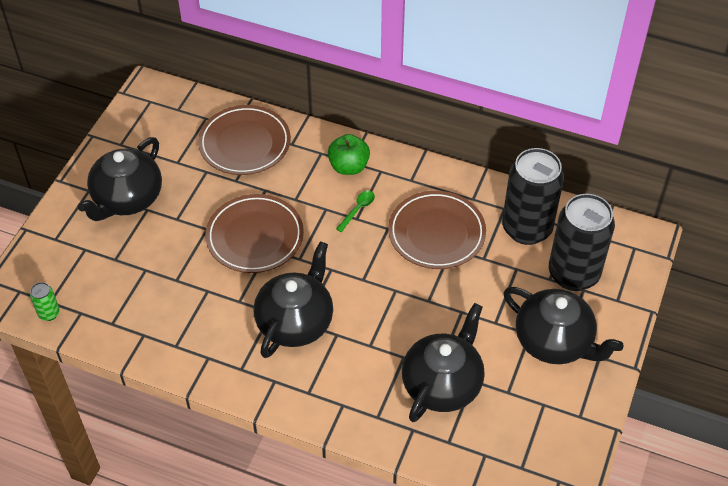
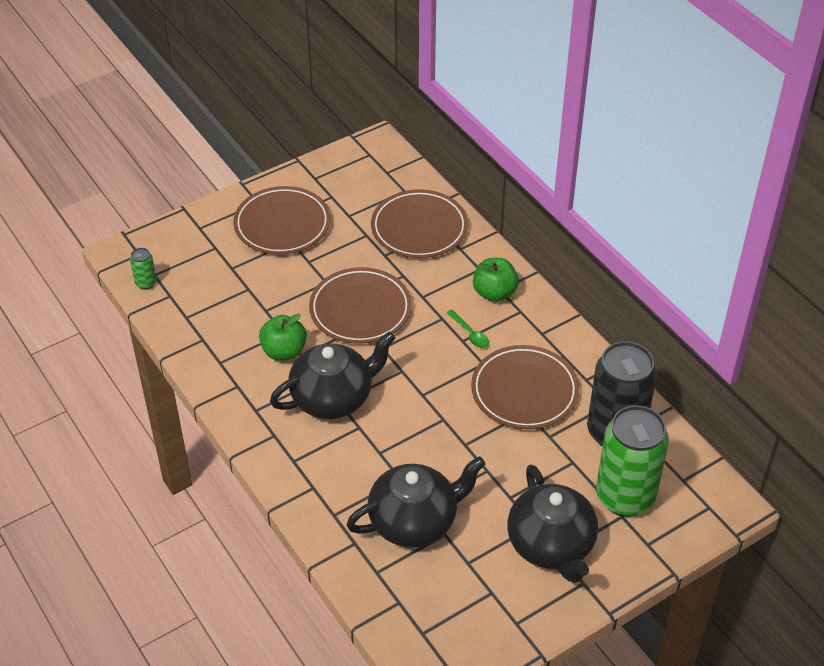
camera: 35 degrees right, 5 degrees down
(127, 199) = (282, 224): black teapot -> brown plate
(222, 306) = (284, 351): none -> green apple
(357, 210) = (470, 333): green spoon -> green spoon turned 75 degrees clockwise
(573, 274) = (625, 497): black can -> green can

